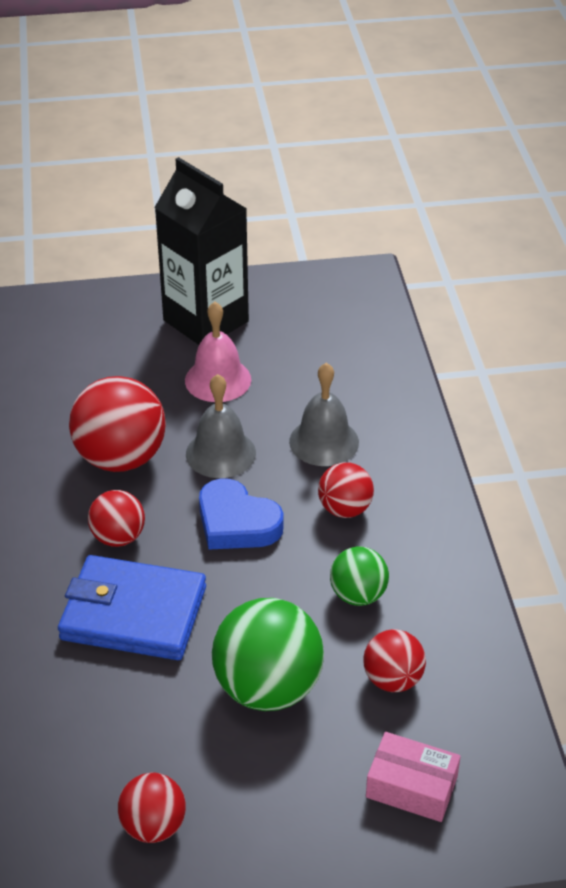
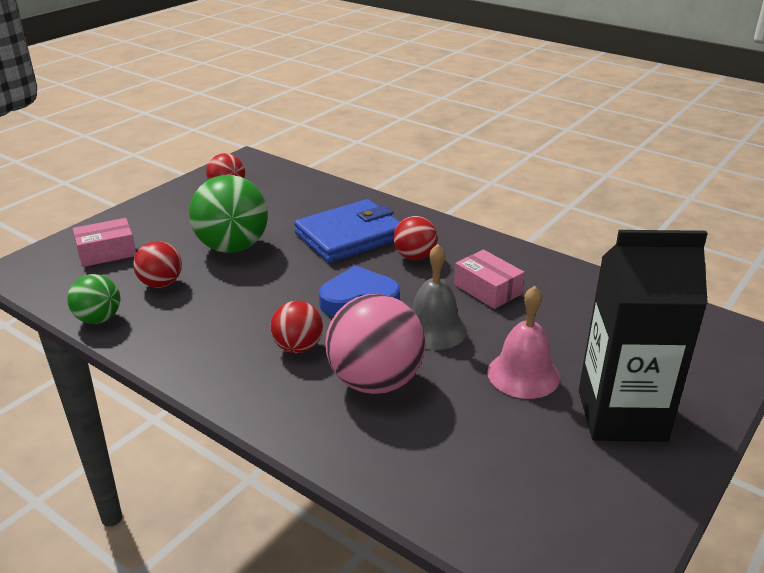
camera: 135 degrees right, 10 degrees down
(121, 458) = (487, 289): red ball -> pink box
(324, 441) = (375, 381): grey bell -> pink ball
(358, 595) = (228, 308): green ball -> green ball (98, 319)

